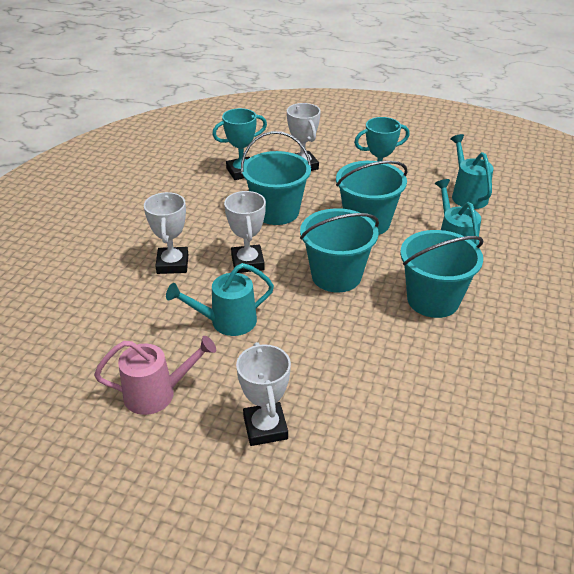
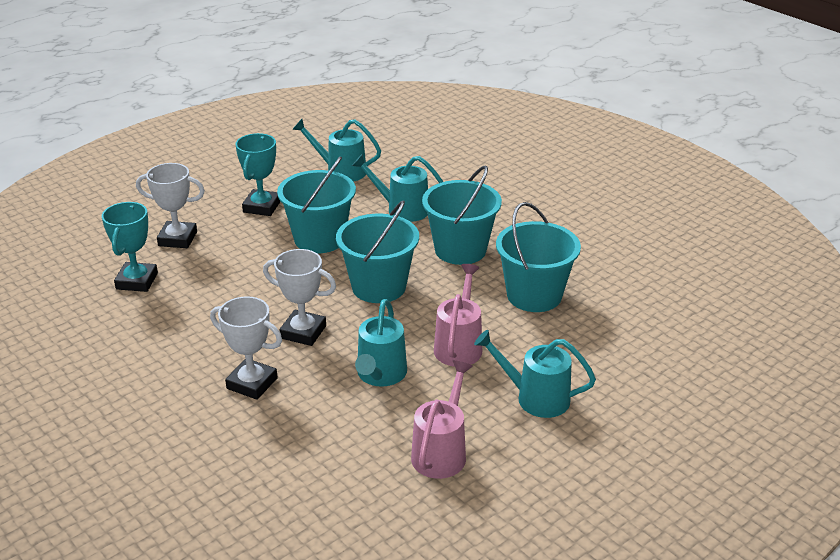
camera: 60 degrees left, 5 degrees down
(265, 427) = (534, 398): white trophy -> turquoise watering can
(276, 212) = (240, 284): turquoise bucket -> turquoise bucket (534, 295)
(300, 351) = (459, 345): none -> pink watering can

